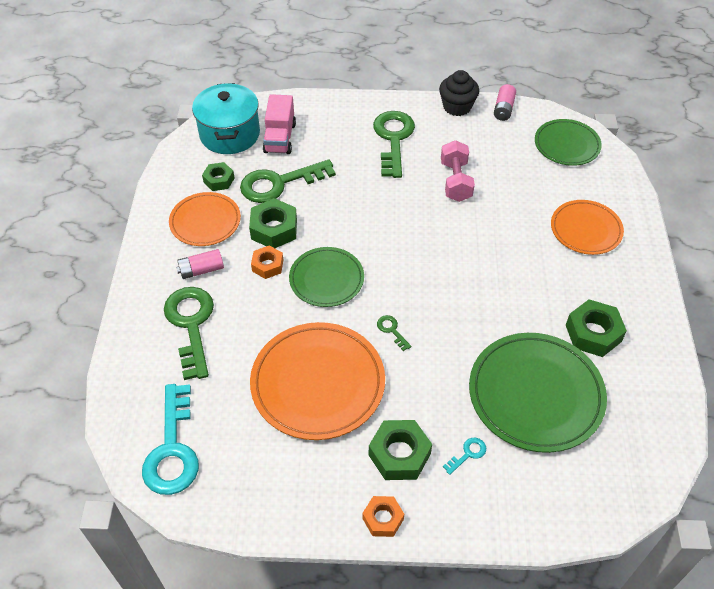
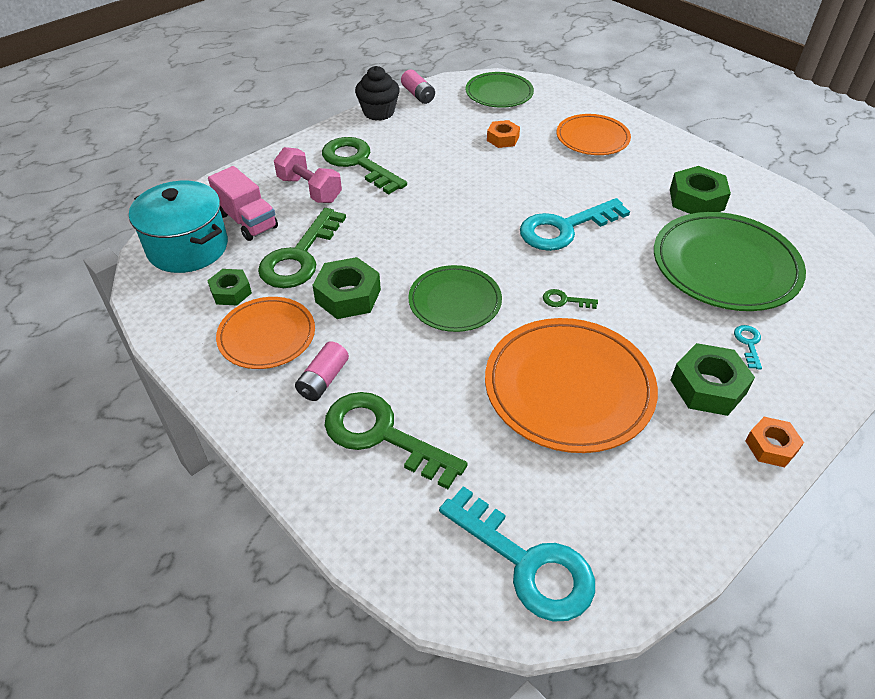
camera: 45 degrees left, 5 degrees down
(267, 265) = (385, 329): orange nut -> orange nut (502, 139)
(455, 181) = (454, 163): pink dumbbell -> pink dumbbell (310, 190)
(463, 283) = (564, 228): none -> turquoise key

